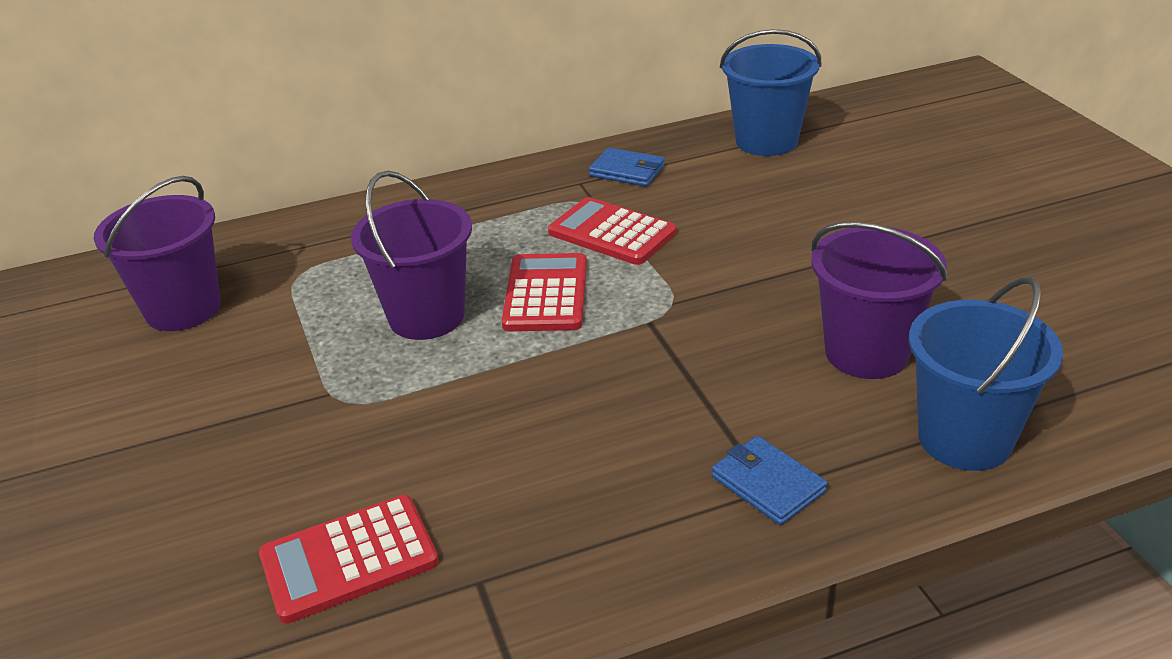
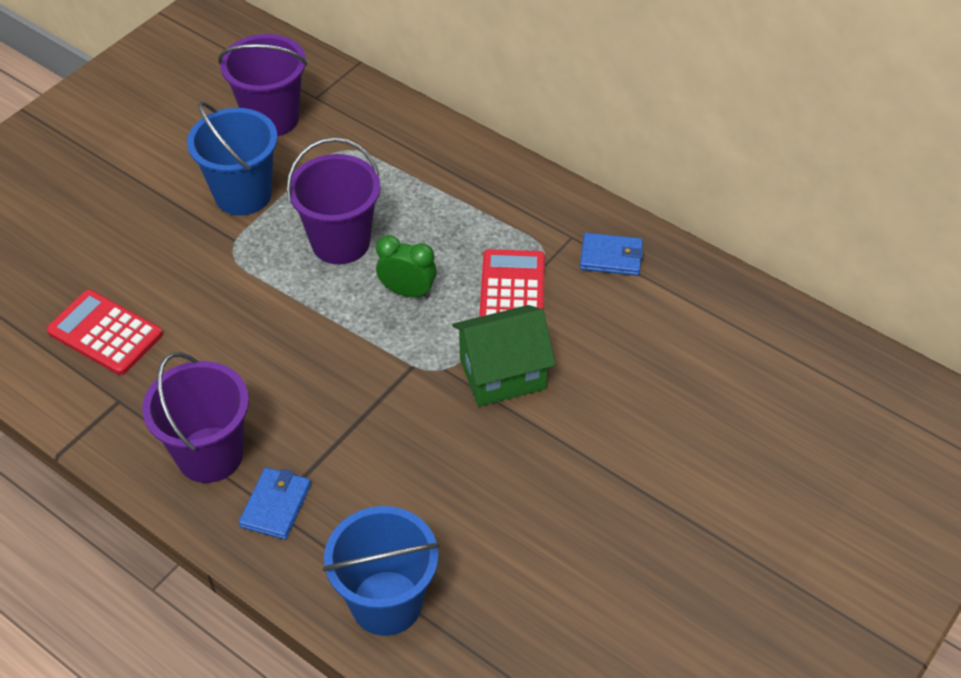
camera: 55 degrees right, 15 degrees up
(545, 294) = (407, 292): red calculator -> green clock
(627, 171) = (611, 257): blue wallet -> blue wallet turned 75 degrees counterclockwise
(712, 270) = (502, 374): none -> green house
(766, 141) = (733, 327): blue bucket -> blue bucket (243, 194)
(866, 353) = (454, 510): purple bucket -> purple bucket (210, 454)

